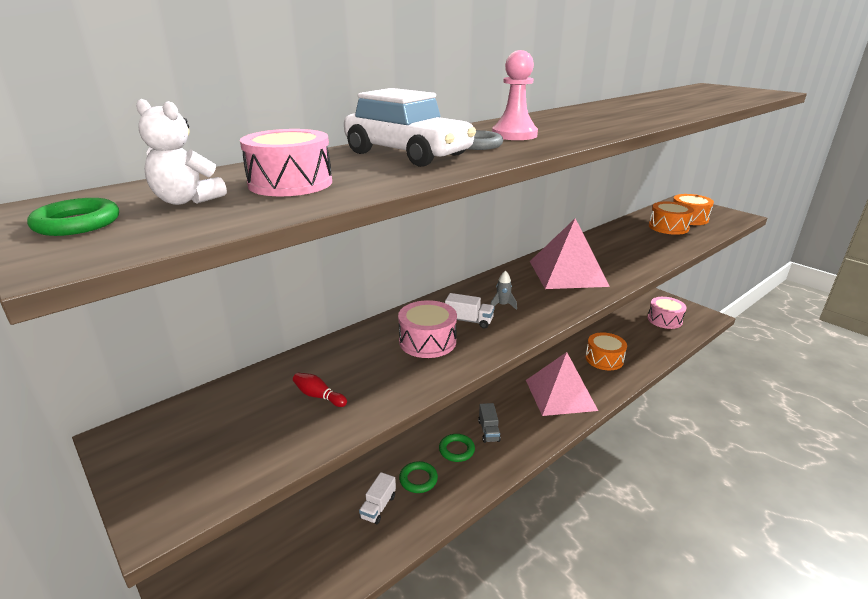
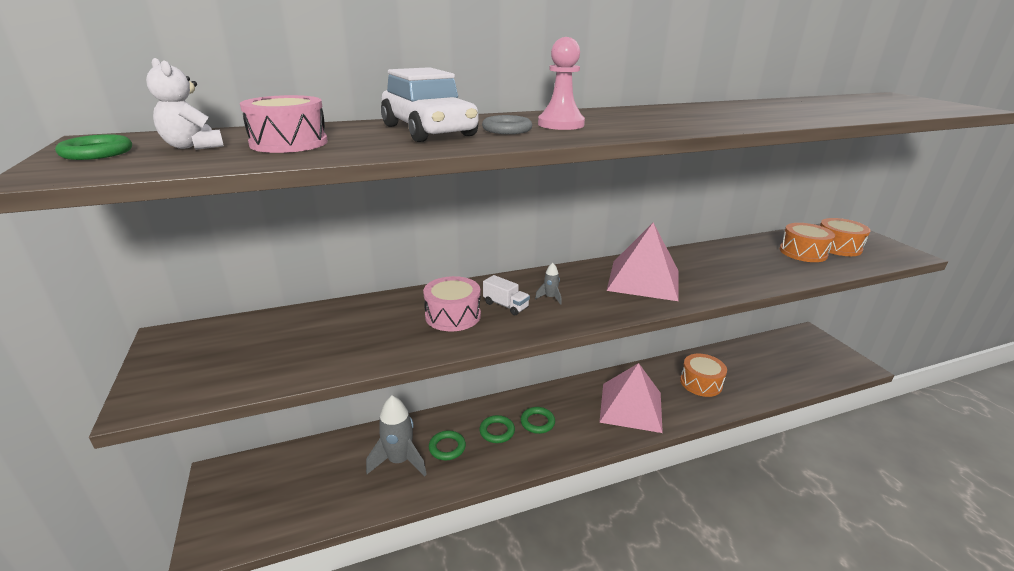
camera: 20 degrees right, 0 degrees up
(318, 396) = (325, 341): red bowling pin -> none
(378, 507) = (399, 461): white truck -> grey rocket
(488, 431) = (537, 422): grey truck -> green ring
(664, 320) = (798, 358): pink drum -> none

